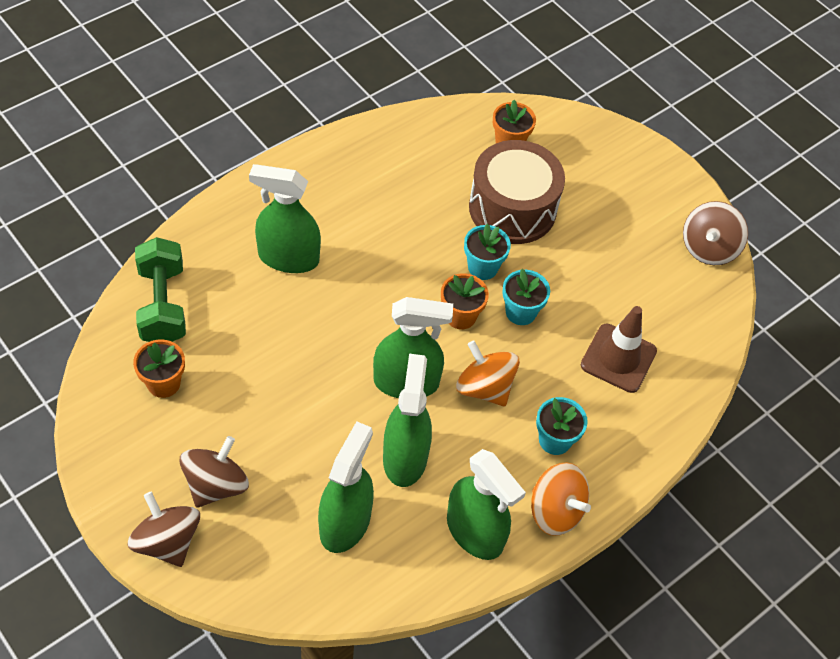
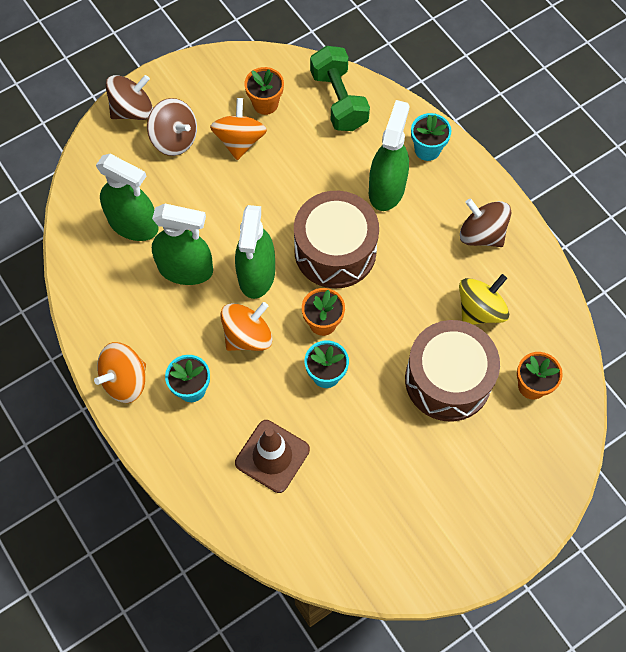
camera: 100 degrees right, 10 degrees up
(162, 305) = (339, 100): green dumbbell -> green dumbbell turned 75 degrees clockwise
(220, 409) = (240, 141): none -> orange spinning top
(371, 306) = (335, 251): none -> brown drum
(432, 180) = (480, 310): none -> yellow spinning top
(475, 532) = (114, 316): green spray bottle -> none
(482, 267) = (377, 346): turquoise flower pot -> turquoise flower pot (427, 149)
(708, 248) = (402, 570): brown spinning top -> brown spinning top (481, 234)

